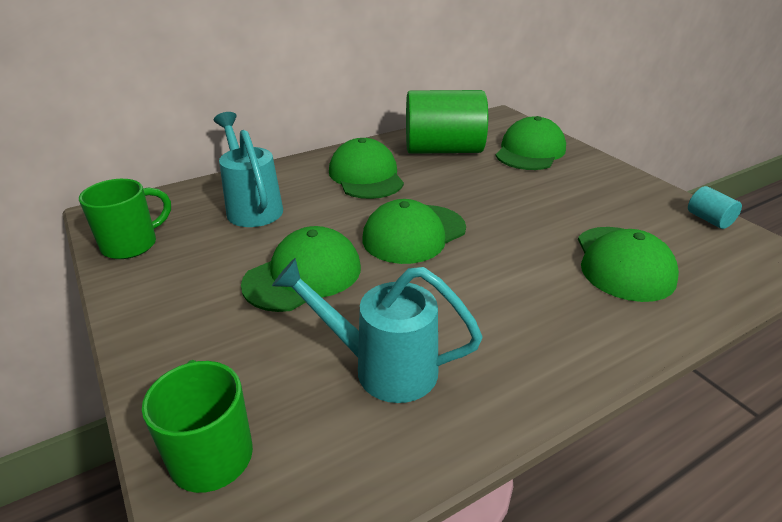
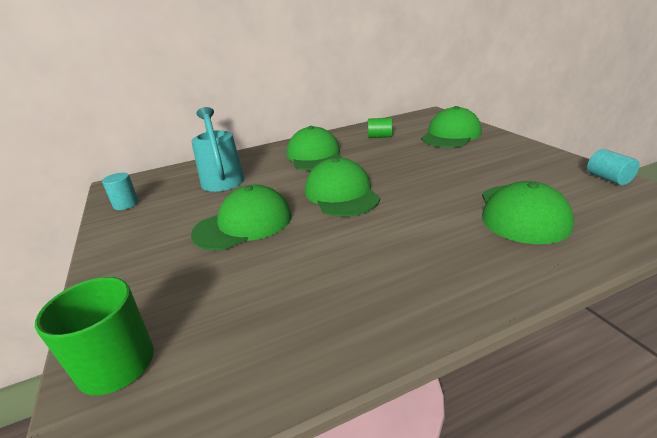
camera: 10 degrees right, 5 degrees down
(131, 244) = (126, 204): green mug -> turquoise cylinder
(382, 367) = (285, 295): turquoise watering can -> none
(414, 234) = (341, 194): green cap -> green cap turned 105 degrees clockwise
(443, 150) = (380, 137): green cylinder -> green cylinder, size x0.40

